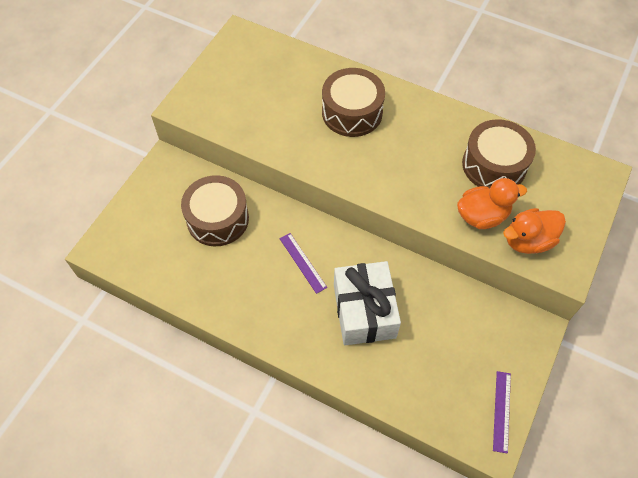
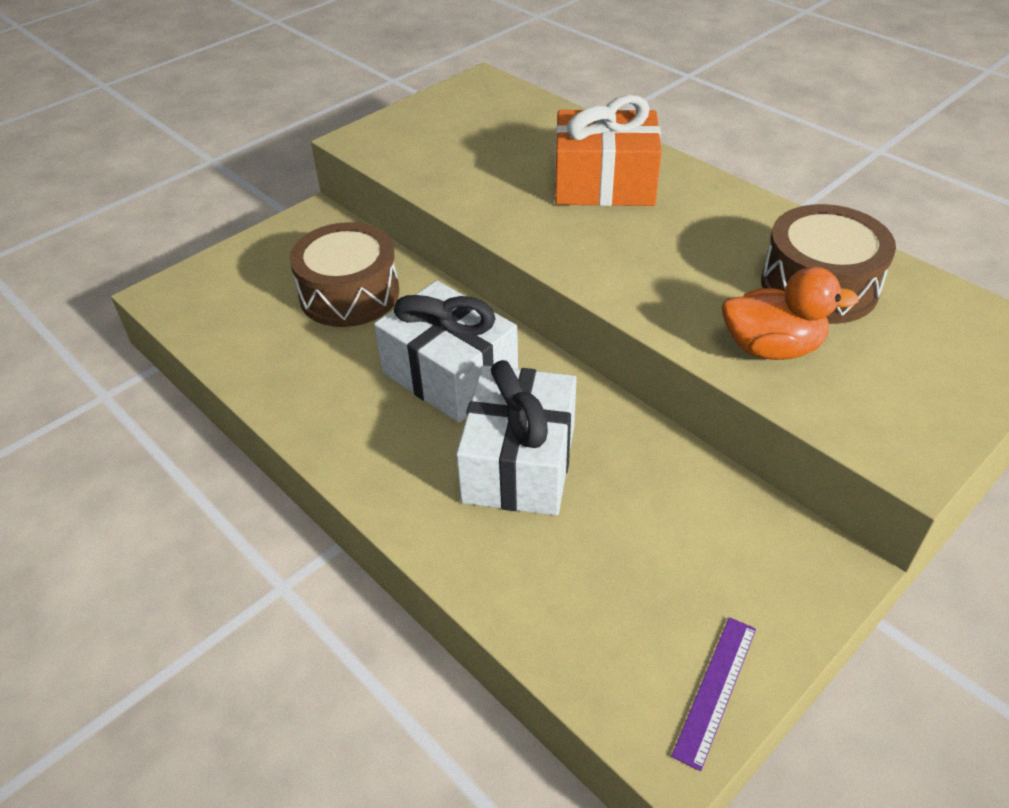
camera: 20 degrees right, 15 degrees down
(303, 262) = (449, 374): purple ruler -> white gift
(352, 112) = (604, 184): brown drum -> orange gift
(528, 241) = (847, 399): orange duck -> none

